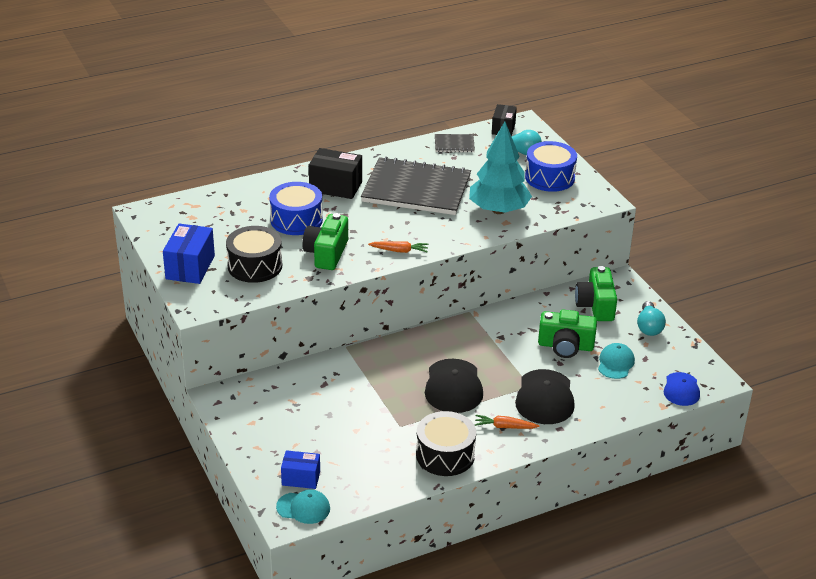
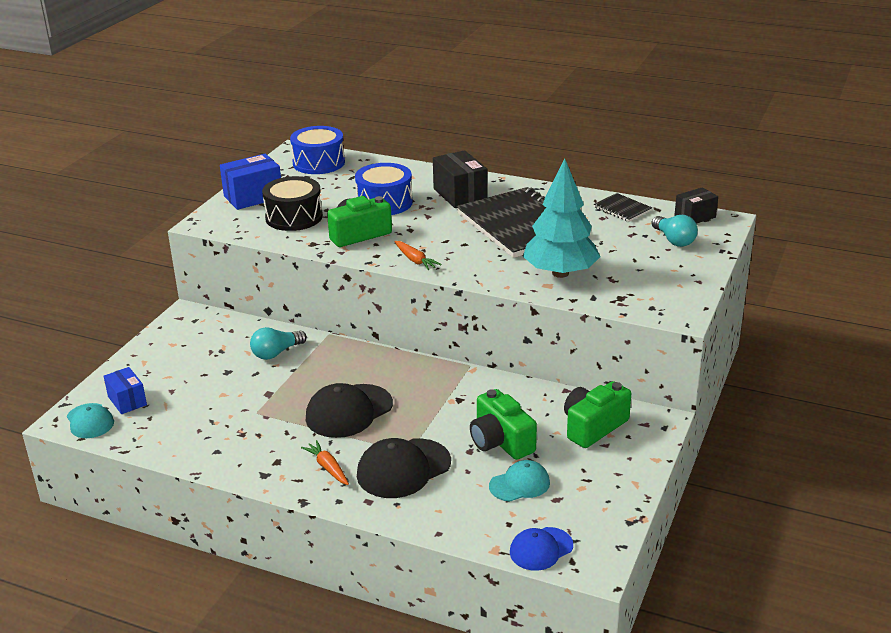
camera: 50 degrees right, 5 degrees down
(445, 455) = (244, 455): black drum -> none
(549, 177) = (662, 272): blue drum -> blue drum (318, 163)
(649, 327) = (612, 476): turquoise light bulb -> turquoise light bulb (276, 353)

